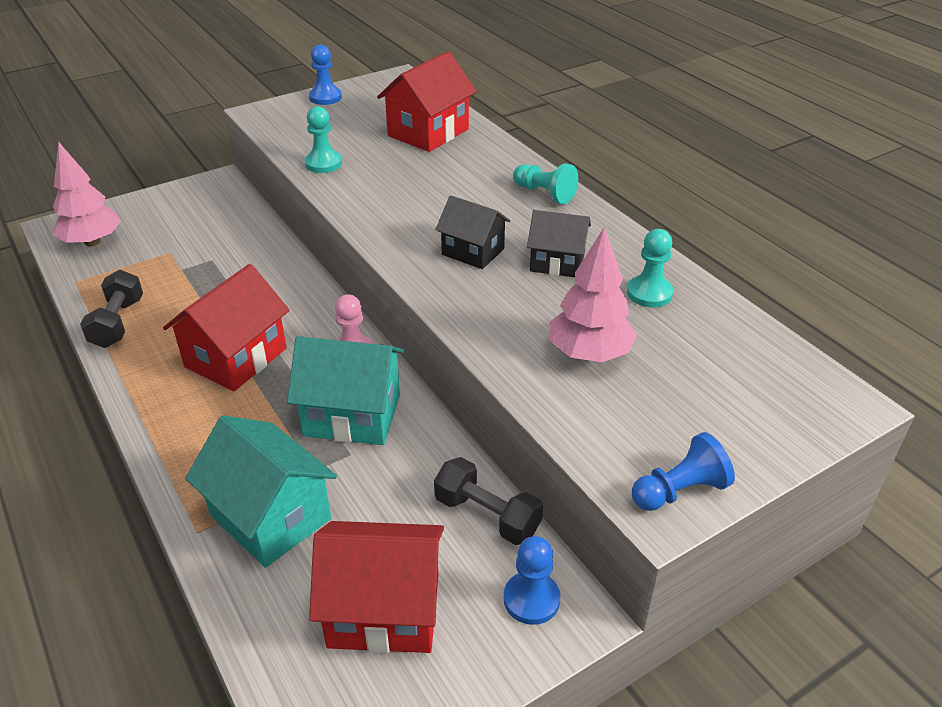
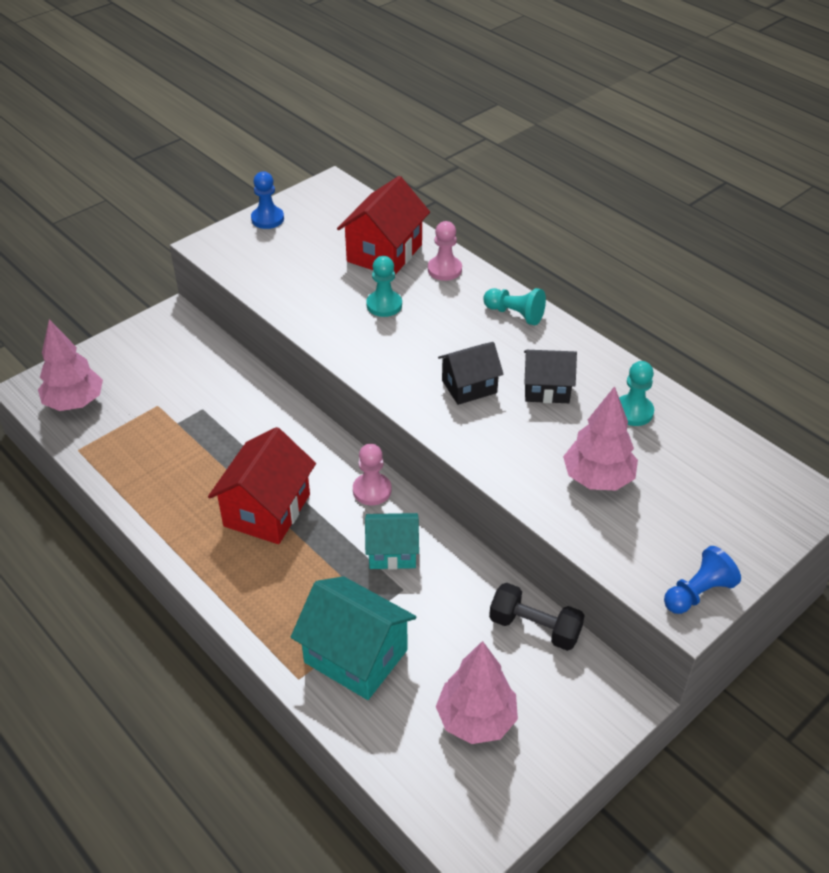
camera: 10 degrees left, 5 degrees up
(118, 323) = (140, 489): black dumbbell -> none
(323, 163) = (296, 302): turquoise pawn -> turquoise pawn (384, 305)
(352, 415) = (392, 552): turquoise house -> turquoise house, size x0.63
(384, 610) = (476, 720): red house -> pink tree
(473, 252) = (469, 387): black house -> black house turned 45 degrees counterclockwise
(484, 151) = (444, 269): none -> pink pawn
(531, 599) = (589, 693): blue pawn -> none

